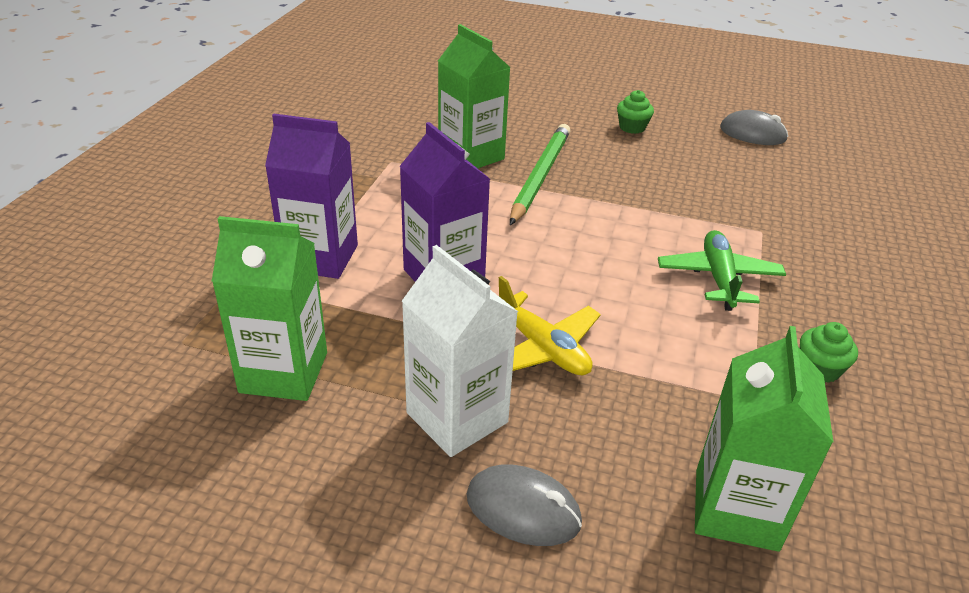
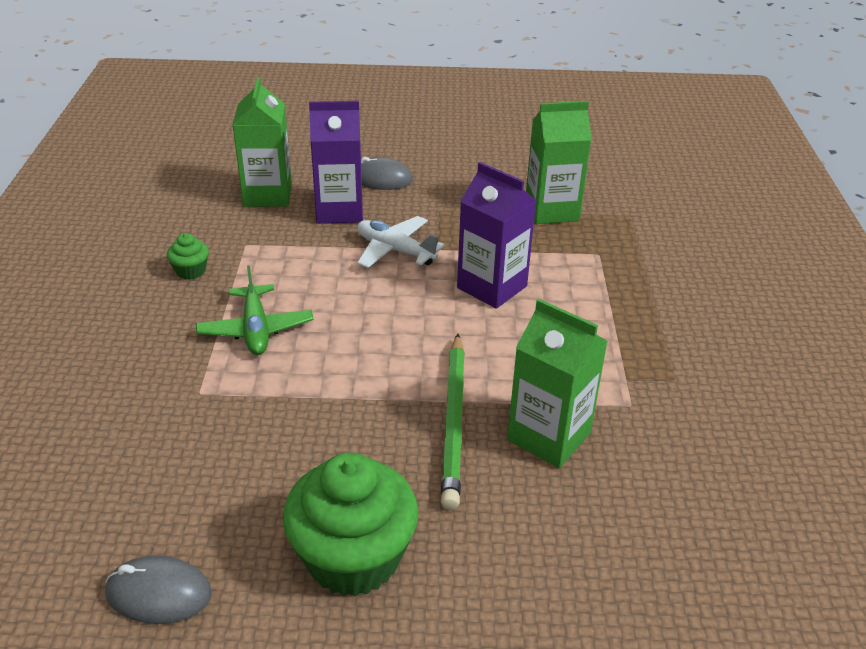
camera: 165 degrees right, 0 degrees up
(320, 257) = (599, 283): purple carton -> purple carton (339, 211)
(457, 417) = (433, 207): white carton -> none
(542, 348) = (395, 250): yellow plane -> white plane
(632, 127) = (353, 558): green cupcake -> green cupcake, size x2.27

